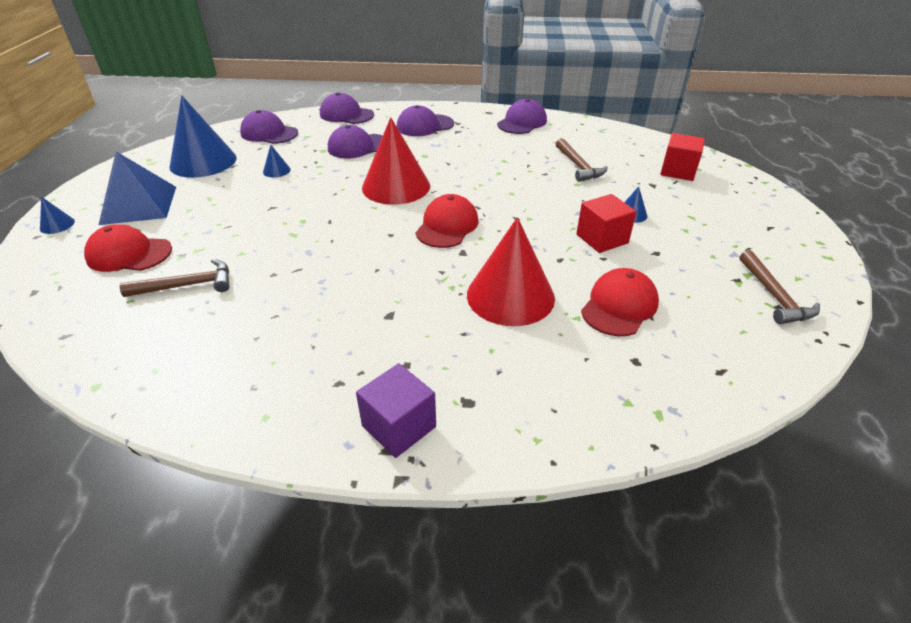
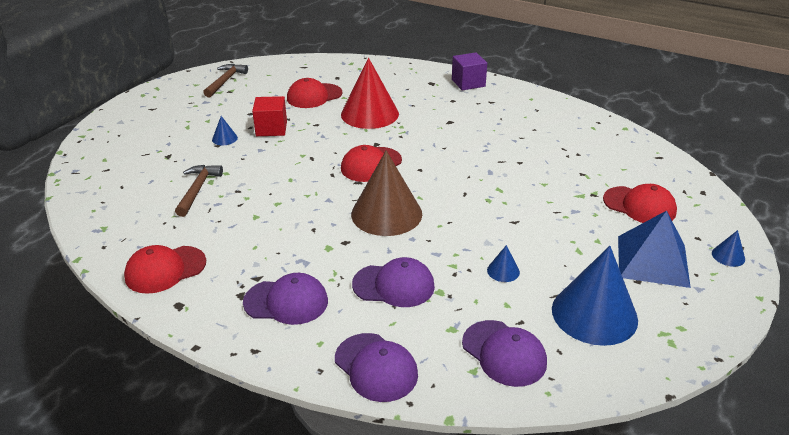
camera: 155 degrees left, 5 degrees down
(187, 285) = (583, 169): brown hammer -> none
(396, 186) = (386, 214): red cone -> brown cone
(522, 122) = (165, 270): purple cap -> red cap
(678, 171) = (125, 161): red cube -> none

